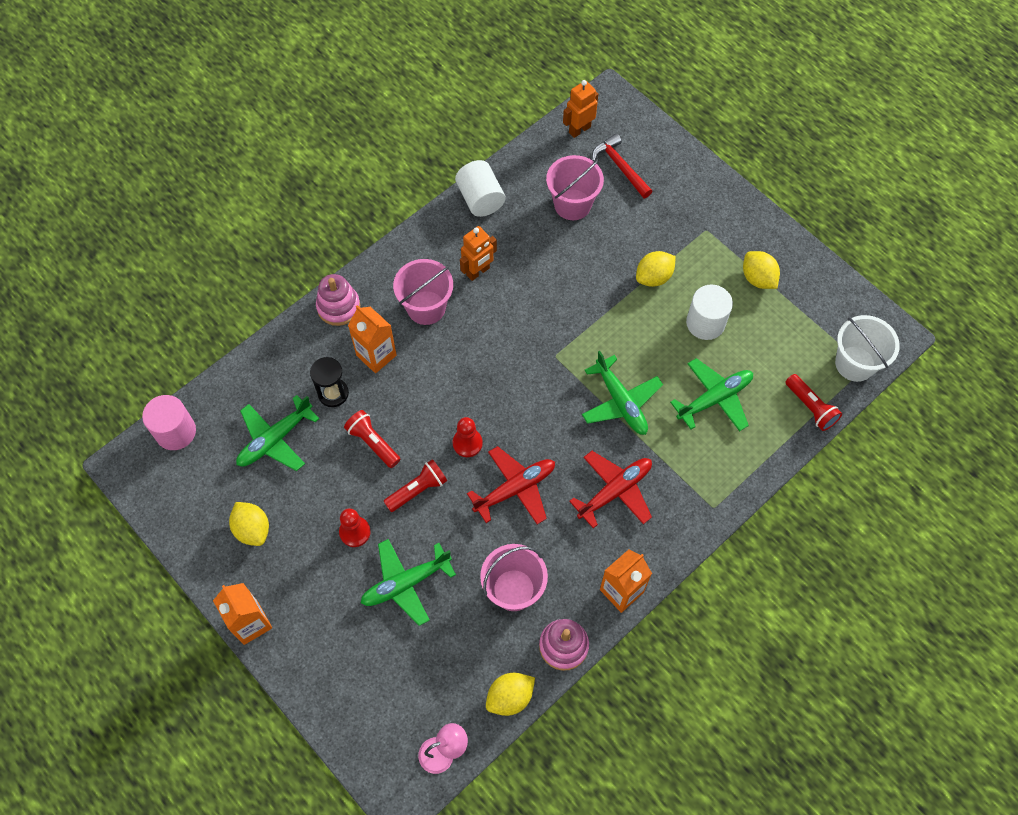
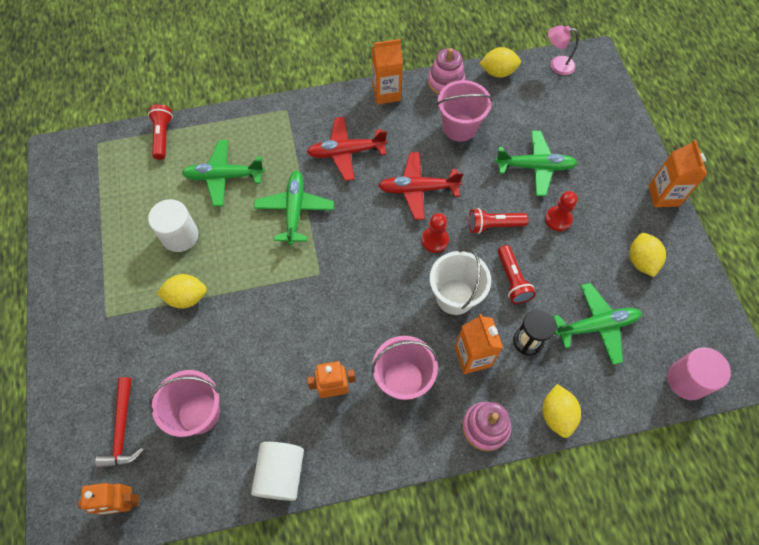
camera: 150 degrees left, 0 degrees up
(758, 278) = (106, 249): yellow lemon -> yellow lemon (556, 415)
(855, 363) = (102, 148): white bucket -> white bucket (455, 296)

